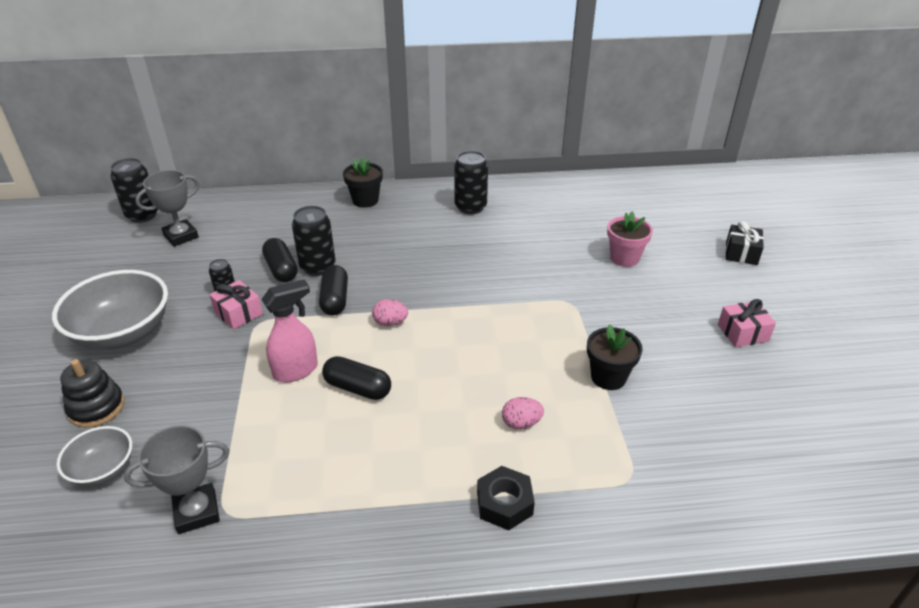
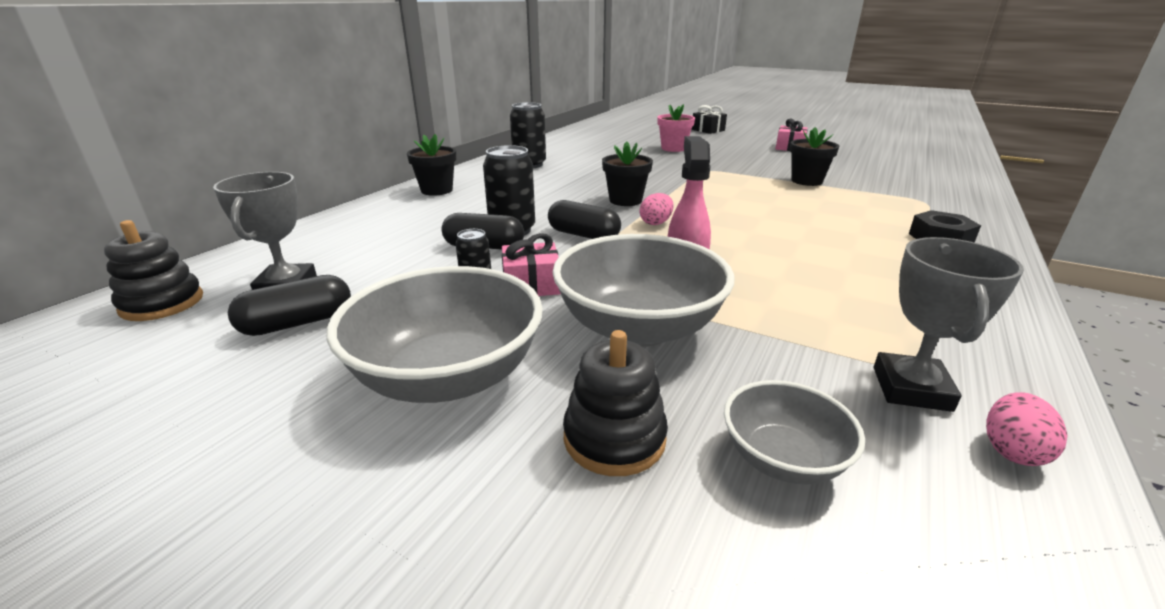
camera: 55 degrees left, 10 degrees down
(142, 215) = (162, 303): black can -> black stacking toy
(209, 376) = (638, 327): none -> grey bowl
(357, 388) = (743, 256): black capsule -> black capsule (298, 323)
(429, 289) = (625, 200): none -> black flower pot
(521, 423) = (842, 213): pink egg -> pink egg (1012, 450)

